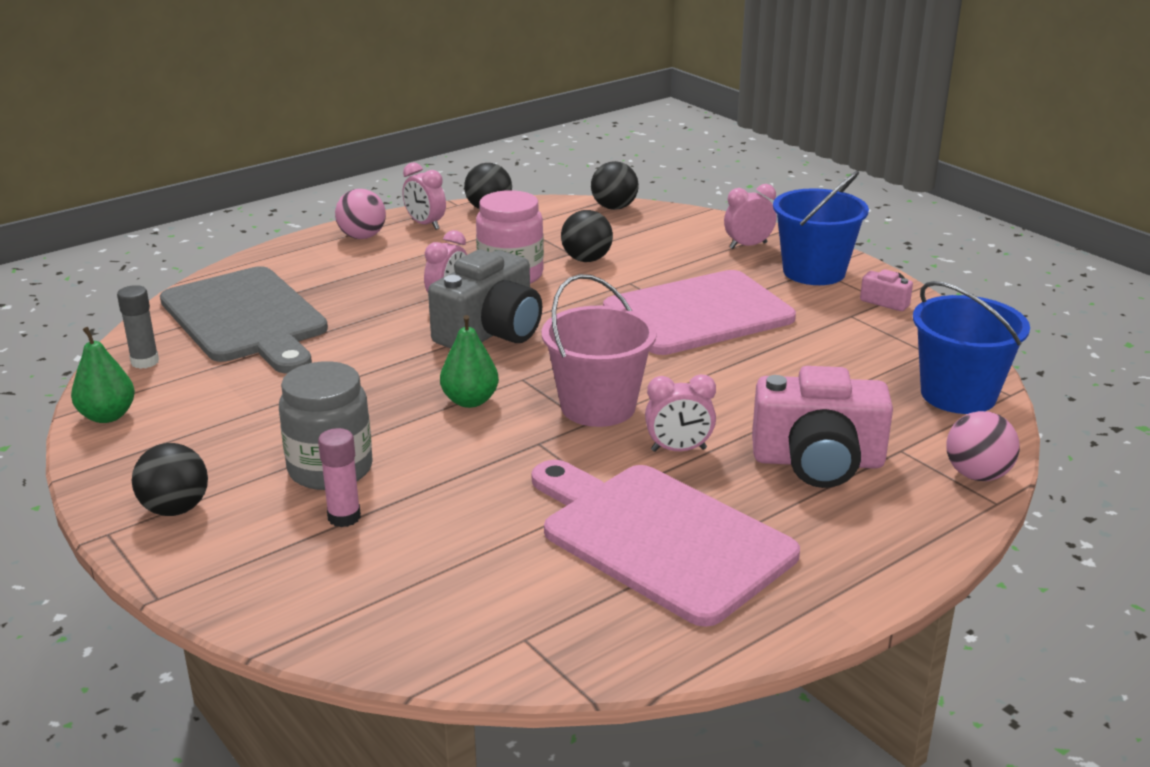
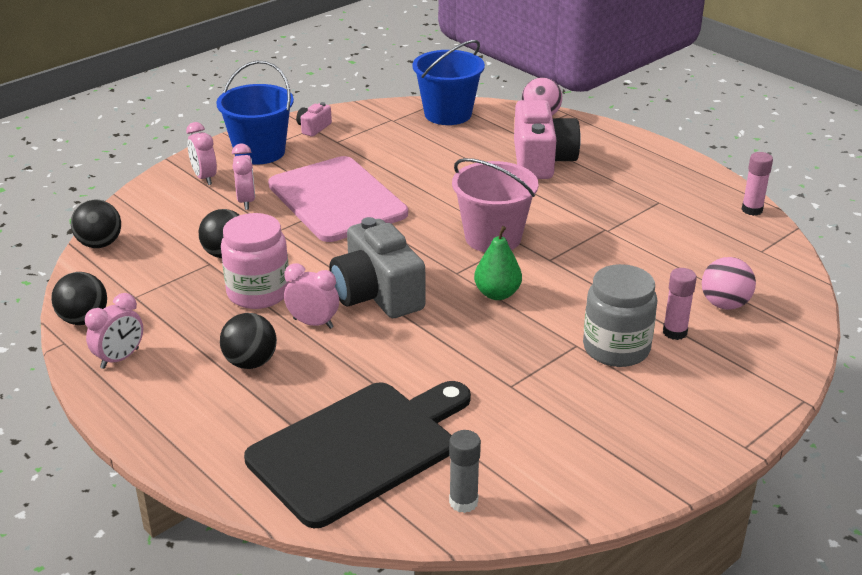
camera: 95 degrees left, 5 degrees up
(107, 416) = (574, 499): green pear -> none
(175, 509) = (699, 417): black ball -> black ball (250, 362)
(246, 318) = (359, 449): grey cutting board -> black cutting board
(362, 237) = (147, 400): pink ball -> pink ball (724, 304)
(490, 332) = (377, 294): grey camera -> grey camera turned 150 degrees counterclockwise
(657, 655) = (752, 210): none -> pink glue stick
(660, 538) = (645, 211): pink cutting board -> none
(678, 450) = (542, 206): pink clock -> pink clock (246, 201)

